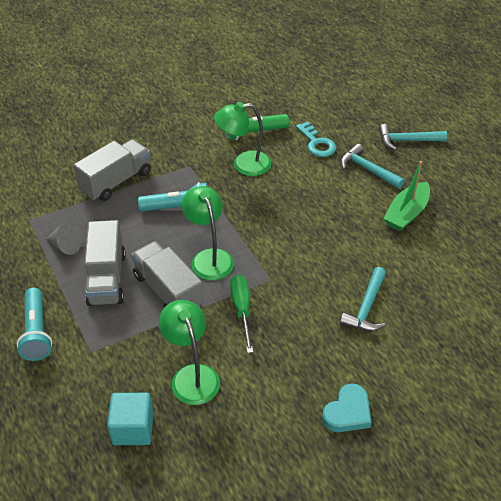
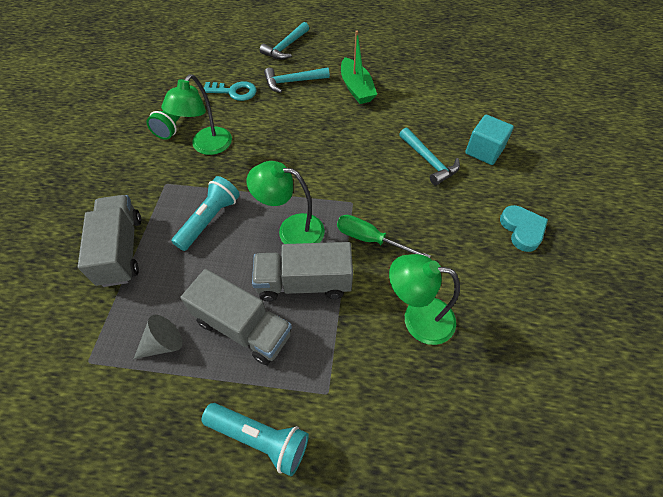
camera: 55 degrees left, 10 degrees up
(133, 428) = (449, 404): turquoise cube -> turquoise cube (484, 151)

